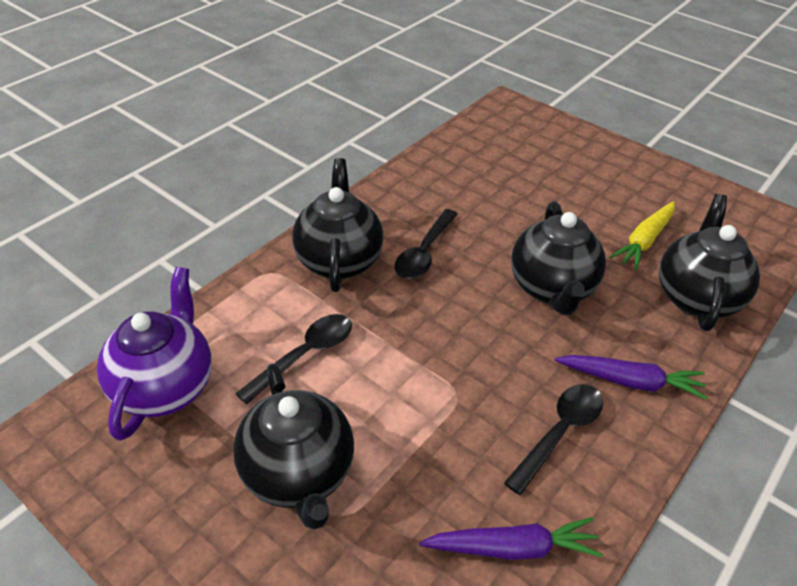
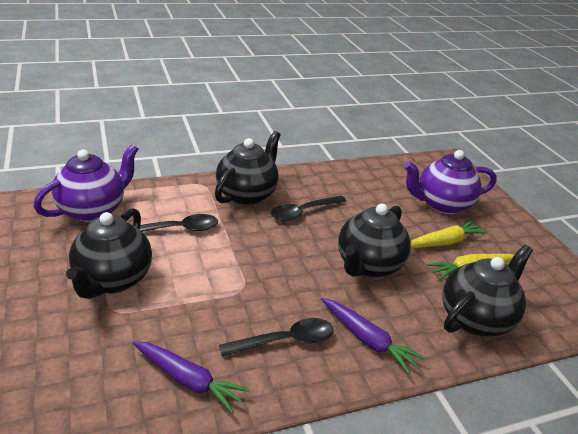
camera: 30 degrees right, 10 degrees down
(551, 170) = (442, 205): none -> purple teapot
(594, 218) = (444, 242): none -> yellow carrot

